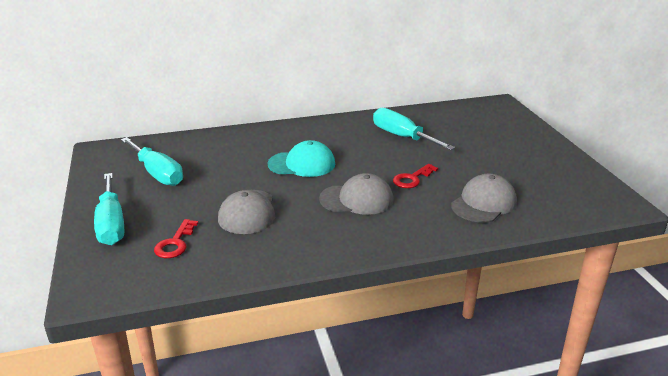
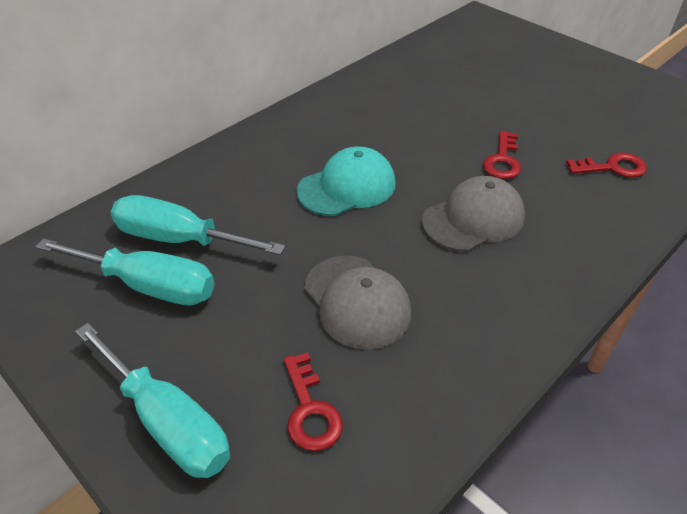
camera: 30 degrees left, 15 degrees up
(402, 137) = (425, 99): turquoise screwdriver -> turquoise screwdriver (179, 239)
(484, 203) = (612, 167): grey cap -> red key

